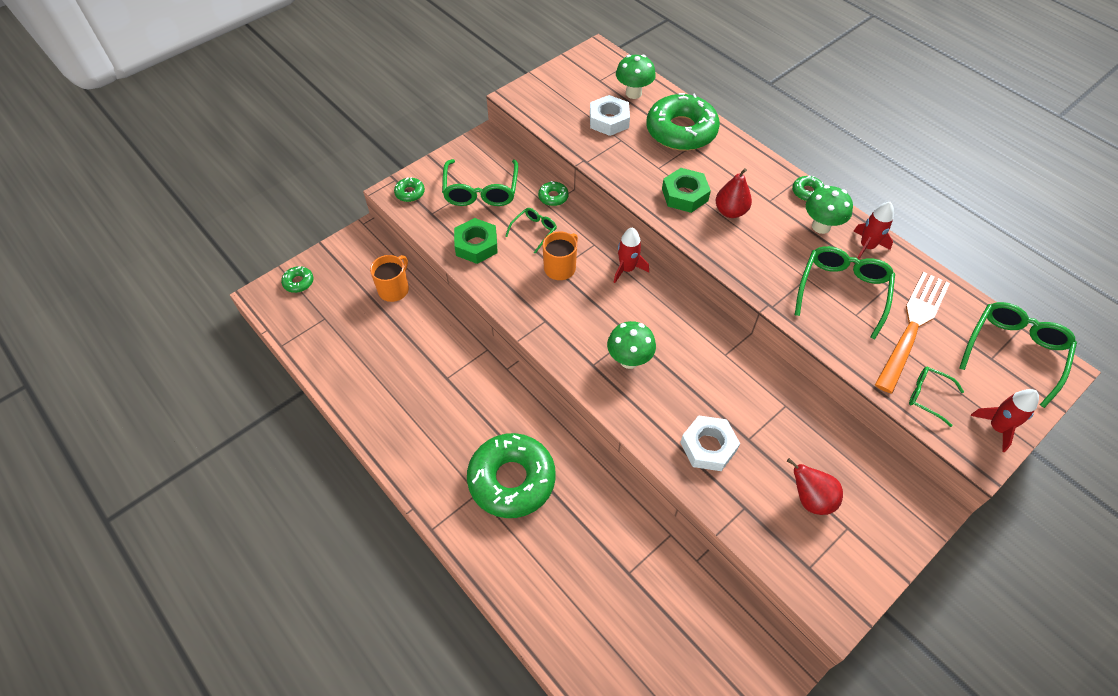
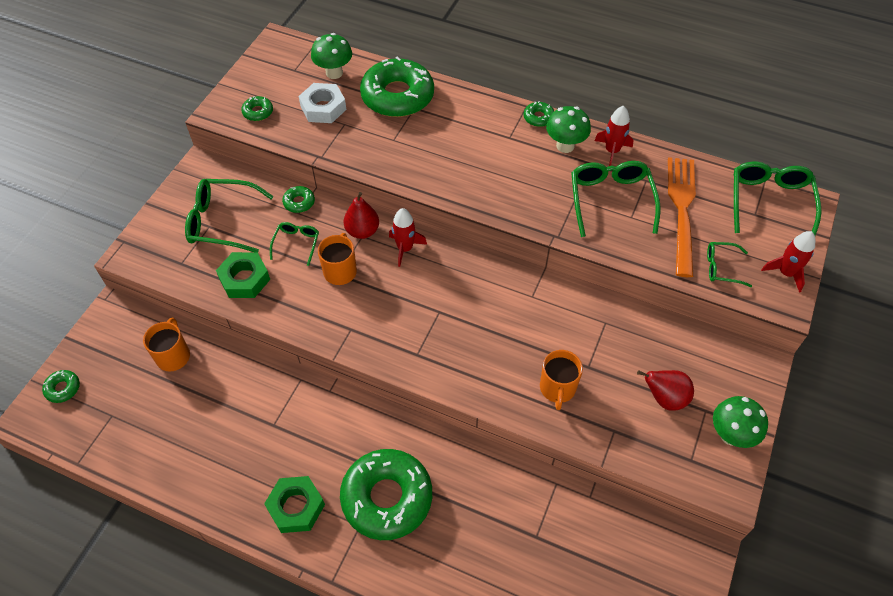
camera: 25 degrees left, 0 degrees up
(410, 193) = (147, 250): green donut -> green donut (258, 112)
(481, 191) = (222, 222): green glasses -> green glasses turned 120 degrees clockwise
(629, 360) = (448, 336): green mushroom -> green mushroom (730, 435)
(684, 195) = (430, 158): green nut -> green nut (296, 507)
(708, 446) = (557, 388): white nut -> orange mug
(730, 211) = (479, 160): red pear -> red pear (362, 231)

